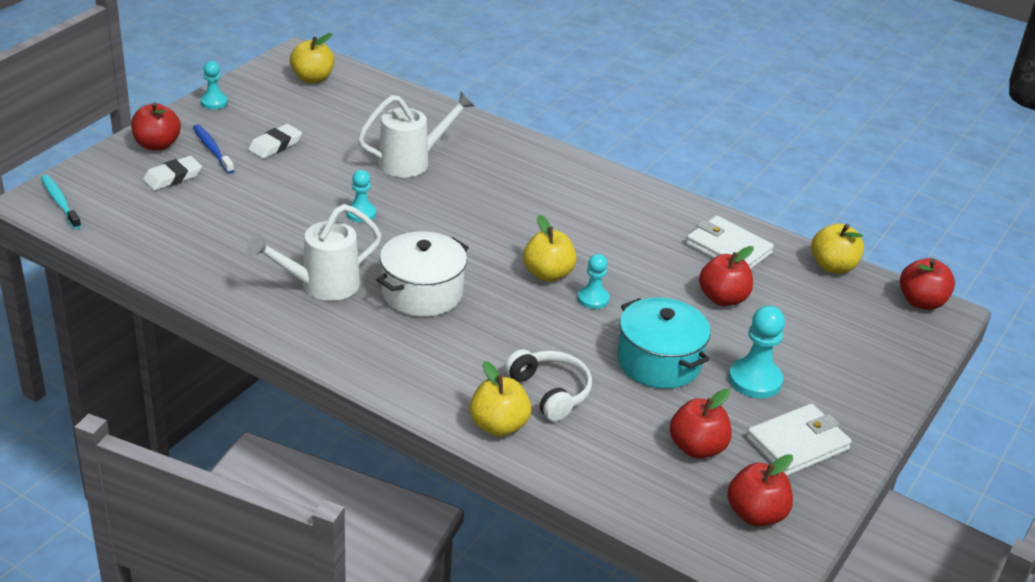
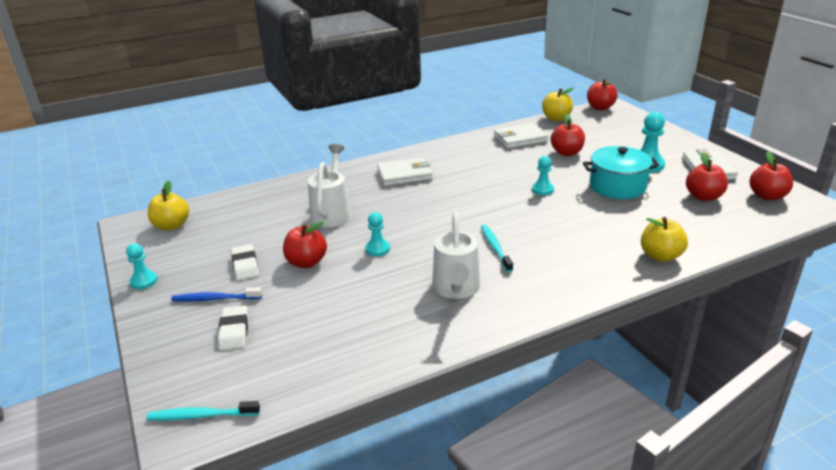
camera: 55 degrees left, 5 degrees down
(157, 145) = (172, 329): red apple -> red apple (306, 262)
(422, 293) = (495, 248): white pot -> turquoise toothbrush
(539, 184) = (404, 175): none -> white wallet
(548, 274) = (506, 197): yellow apple -> none
(550, 392) = (631, 228): white headphones -> none

